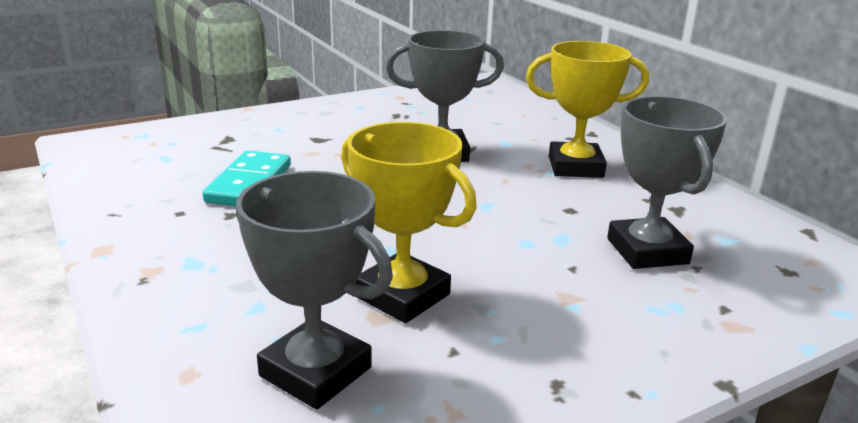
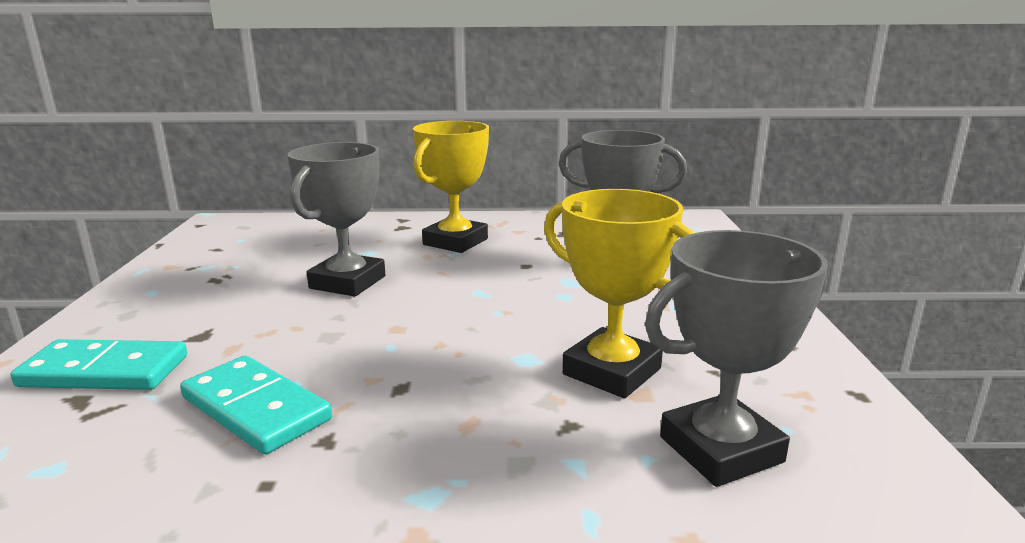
camera: 60 degrees left, 5 degrees down
(258, 133) = (104, 371): none -> turquoise domino
(402, 295) = (612, 371): yellow trophy -> yellow trophy turned 60 degrees clockwise

